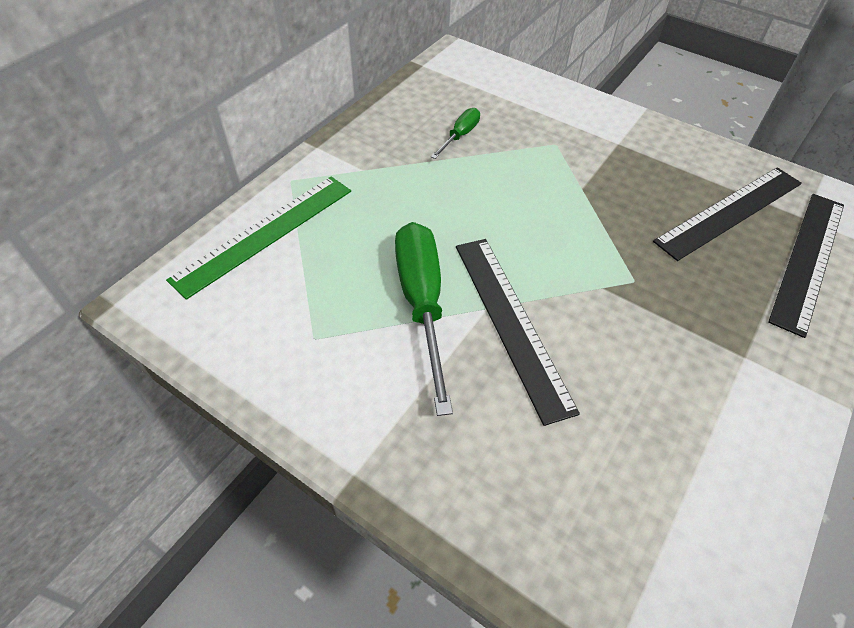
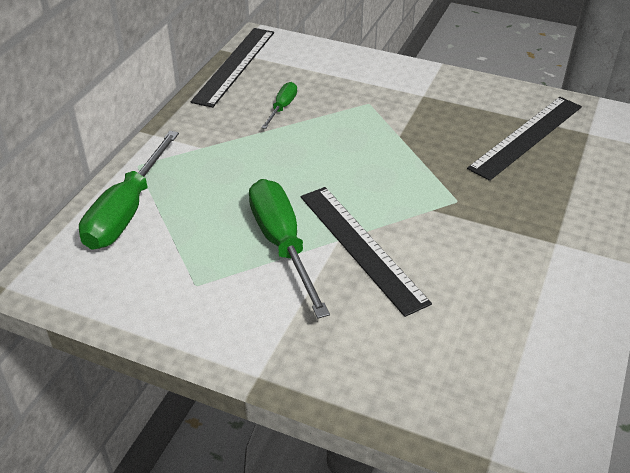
camera: 10 degrees left, 10 degrees down
(265, 233) = (127, 211): green ruler -> green screwdriver
(808, 259) = (595, 164): black ruler -> black ruler (234, 66)

